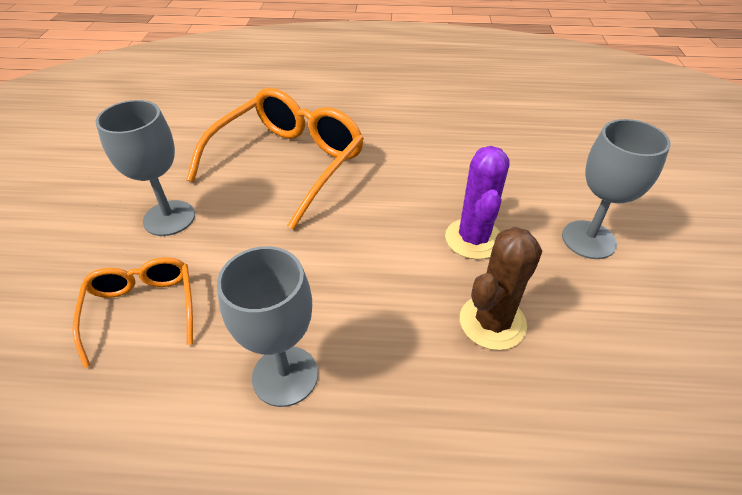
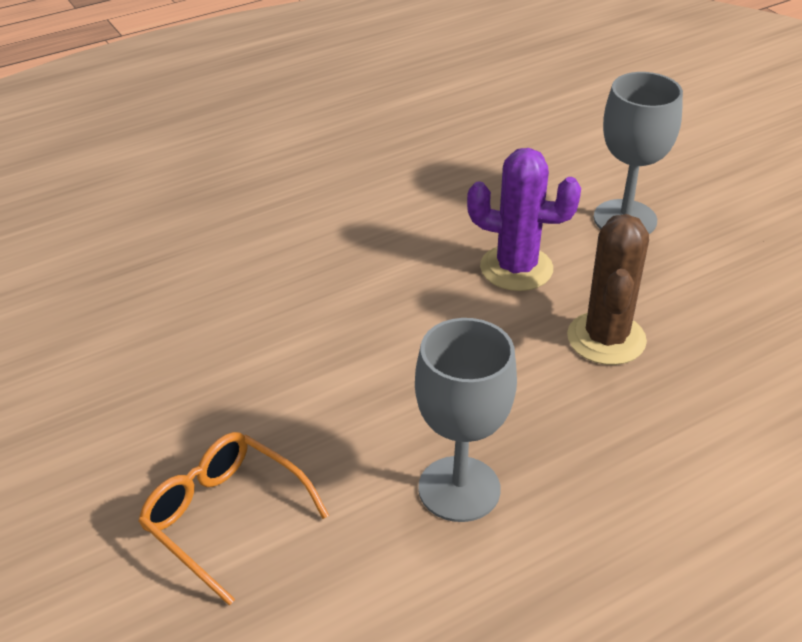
camera: 35 degrees left, 5 degrees down
(169, 218) = (130, 411): grey goblet -> none
(289, 163) = (215, 277): orange glasses -> none
(473, 239) = (516, 268): purple cactus -> purple cactus turned 45 degrees counterclockwise

